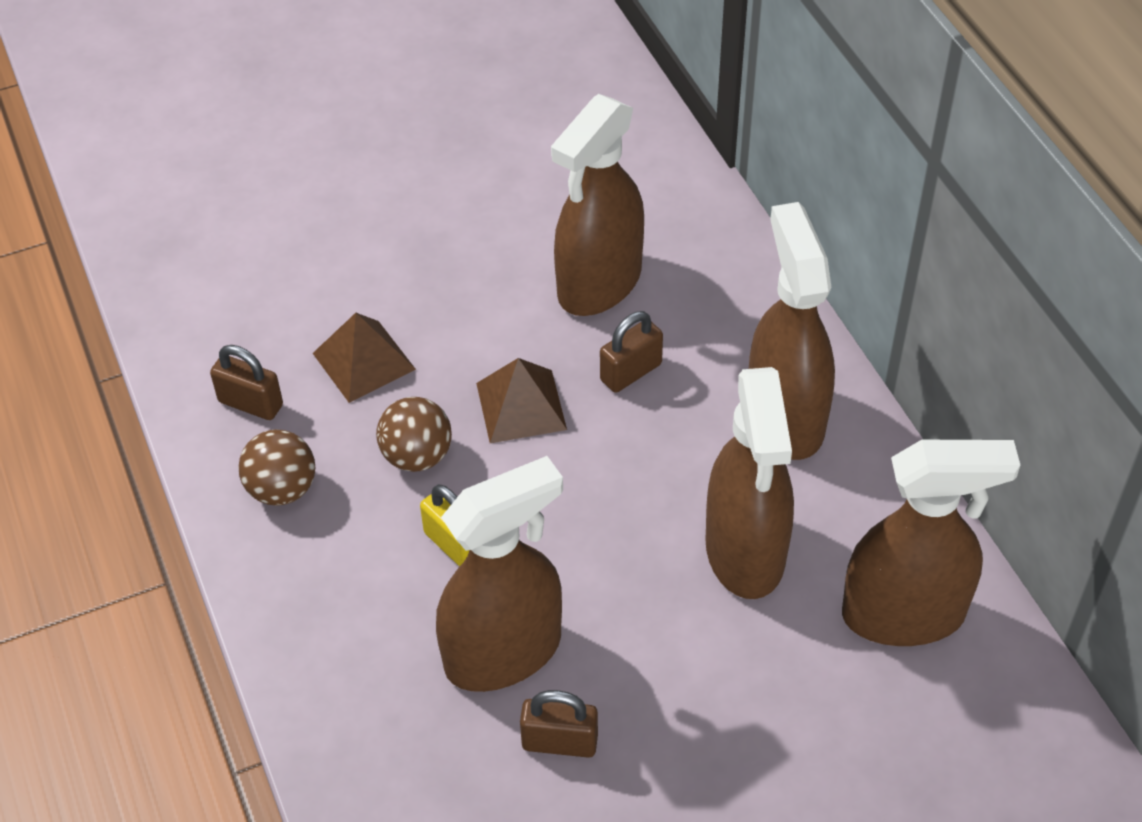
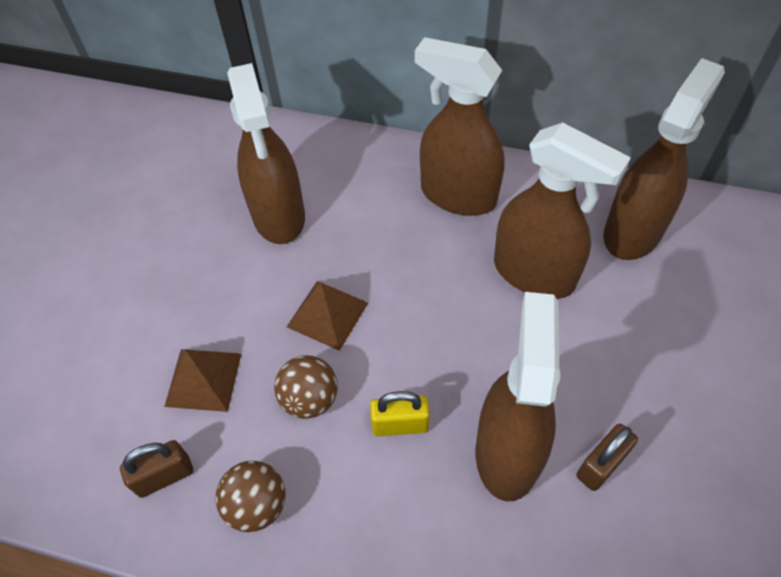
camera: 50 degrees left, 5 degrees up
(631, 372) = (358, 243): brown padlock -> none

